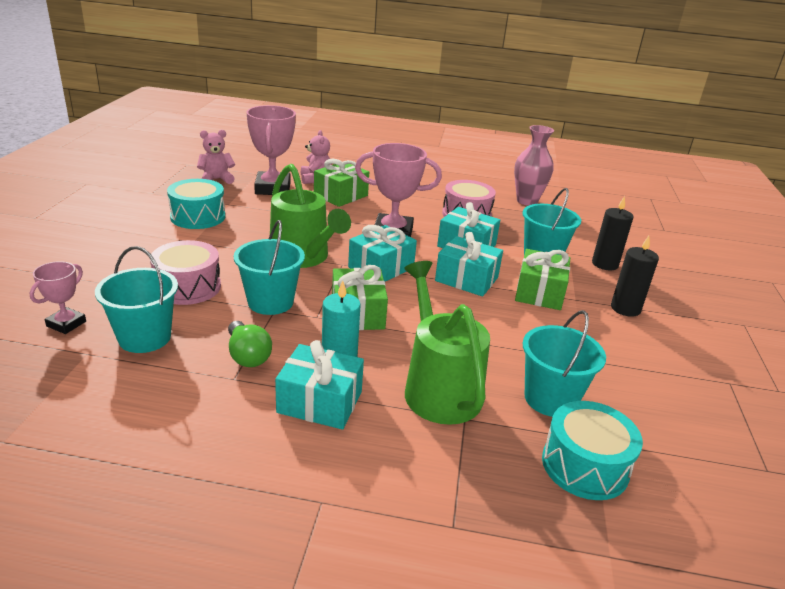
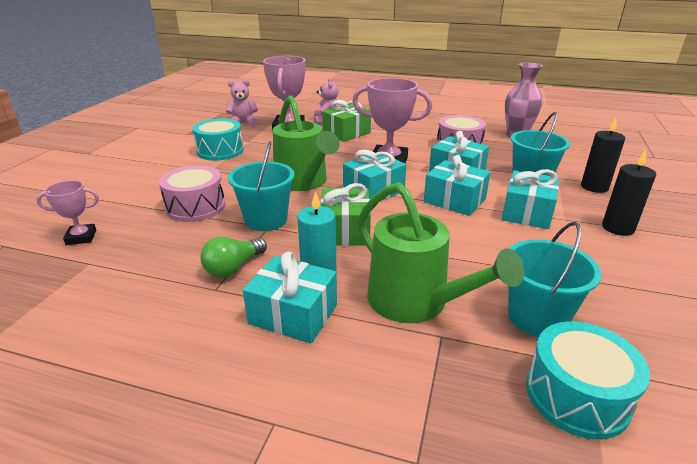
camera: 10 degrees right, 0 degrees up
(66, 324) = (81, 237): pink trophy -> pink trophy turned 45 degrees clockwise
(144, 337) = (144, 250): turquoise bucket -> none
(247, 355) = (233, 268): green light bulb -> green light bulb turned 60 degrees clockwise
(438, 387) = (416, 303): green watering can -> green watering can turned 150 degrees clockwise
(539, 292) = (527, 212): green gift -> turquoise gift

